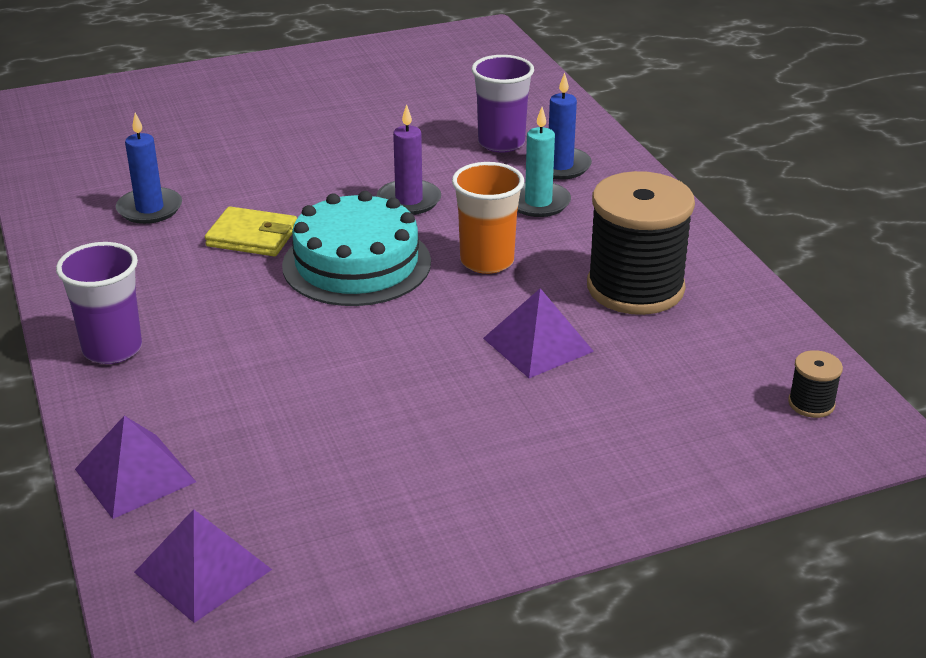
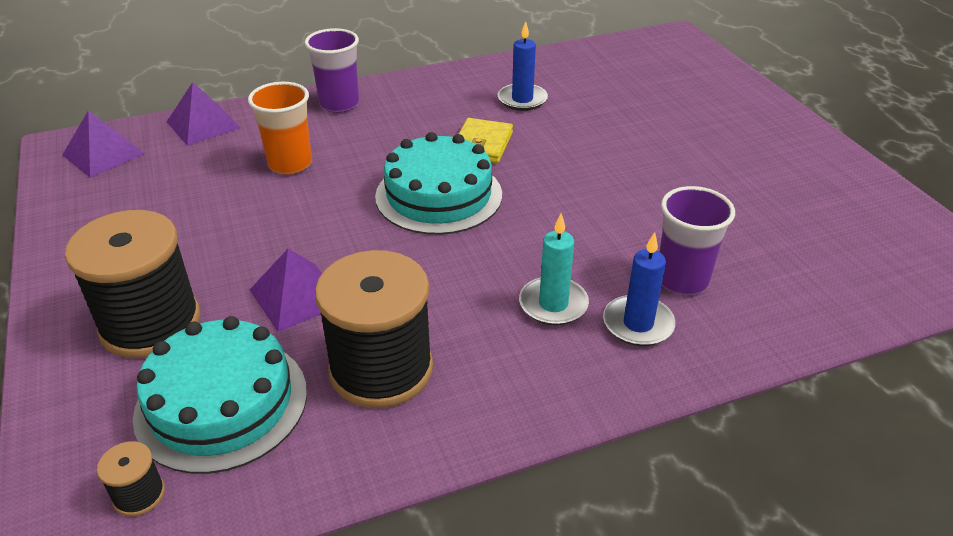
camera: 90 degrees right, 5 degrees up
(409, 200) = (548, 220): purple candle -> none
(487, 261) = (439, 267): orange cup -> orange cup (290, 164)
(592, 440) = (150, 323): none -> black spool
(695, 373) = (221, 403): none -> turquoise cake

